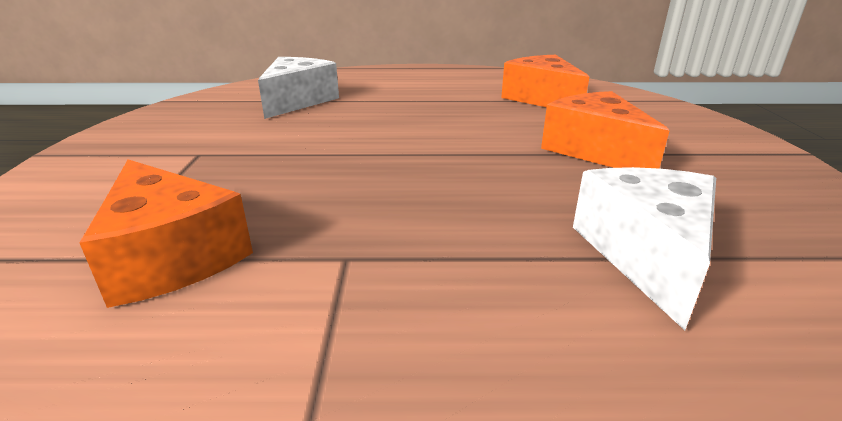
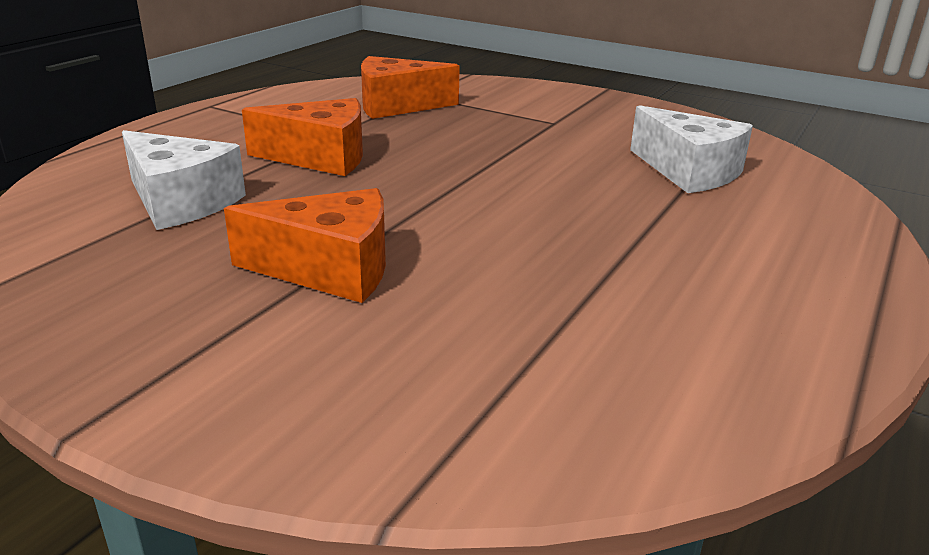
camera: 120 degrees right, 0 degrees up
(542, 99) = (557, 332): orange cheese -> orange cheese (321, 157)

